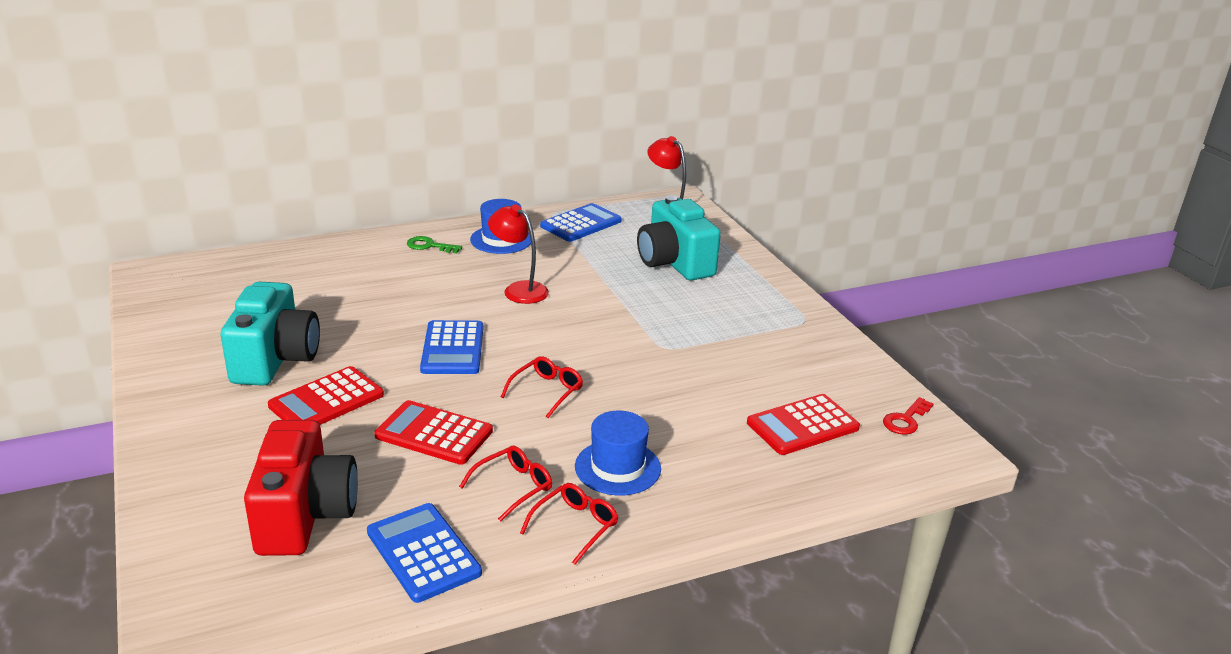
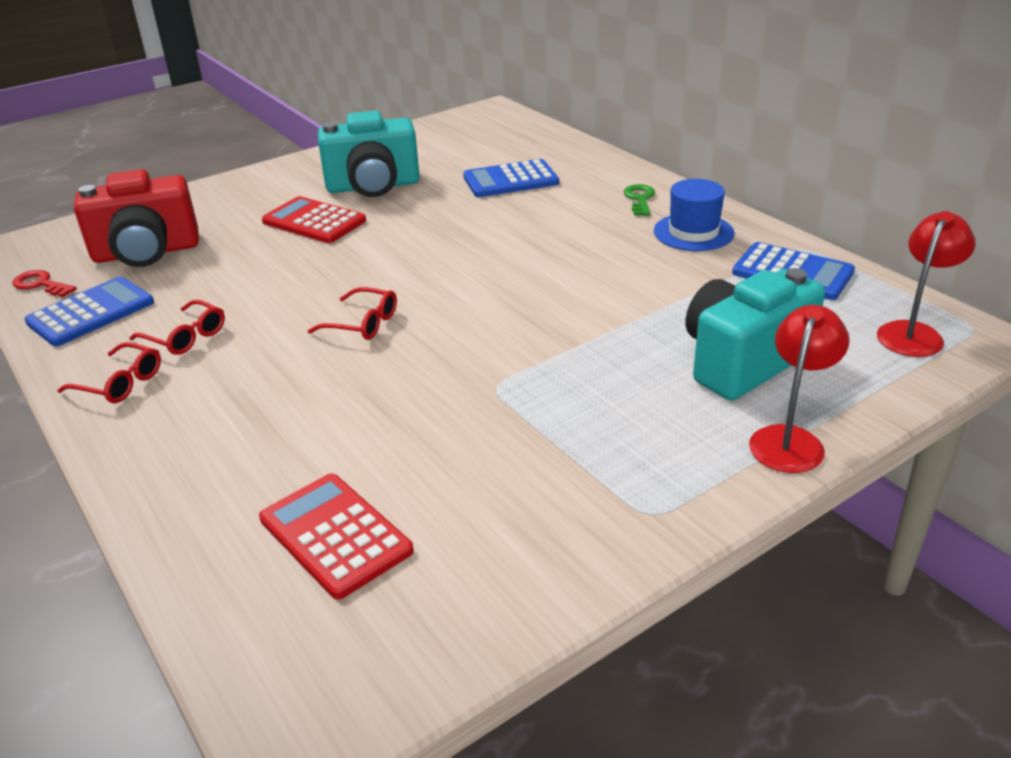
camera: 80 degrees right, 5 degrees up
(434, 434) = (270, 279): red calculator -> none
(453, 348) = (428, 256): blue calculator -> blue calculator (510, 180)
(519, 289) = (578, 266): red lamp -> red lamp (790, 439)
(617, 467) = (222, 393): blue hat -> none
(905, 420) = (377, 660): red key -> red key (41, 284)

